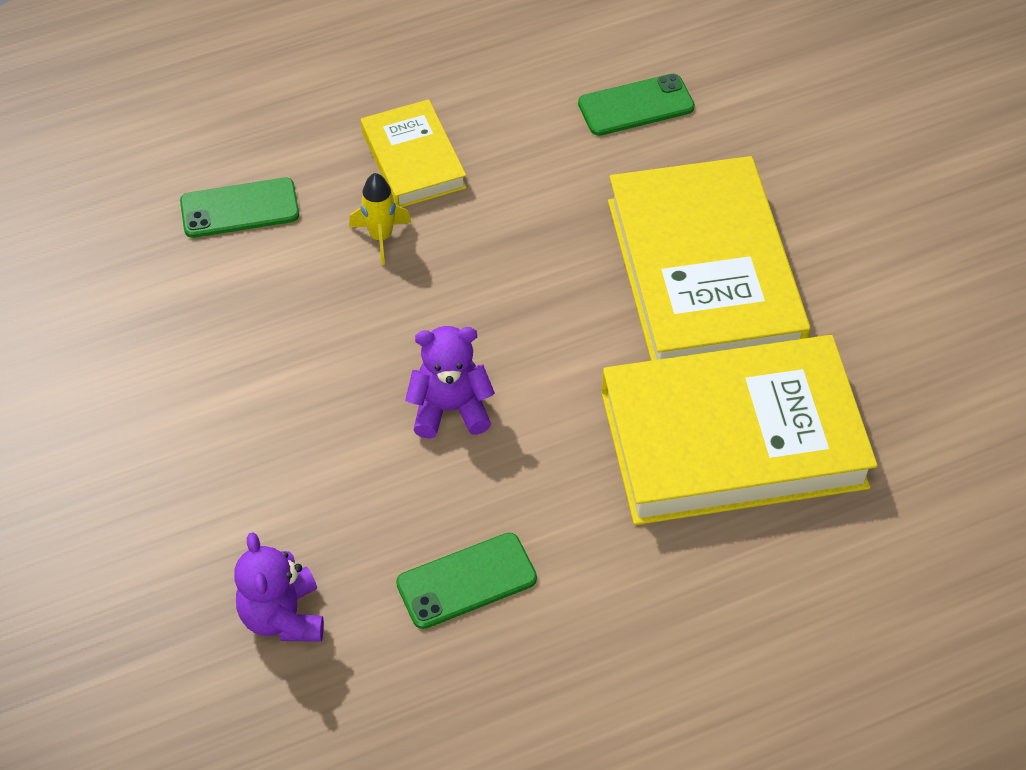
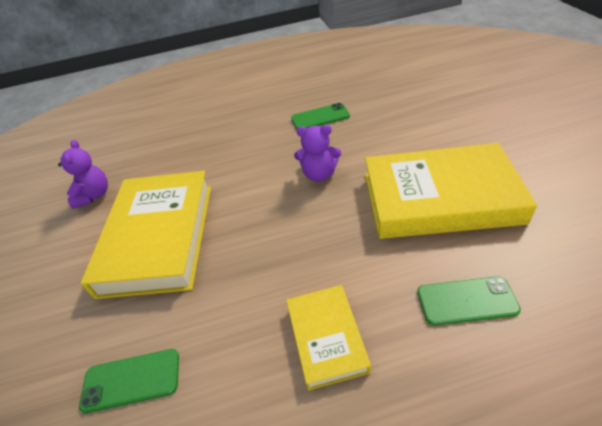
camera: 165 degrees left, 10 degrees down
(283, 616) = (397, 107): purple teddy bear -> purple teddy bear (94, 195)
(381, 237) = (354, 271): yellow rocket -> none
(733, 439) = (188, 162): yellow book -> yellow book (440, 198)

